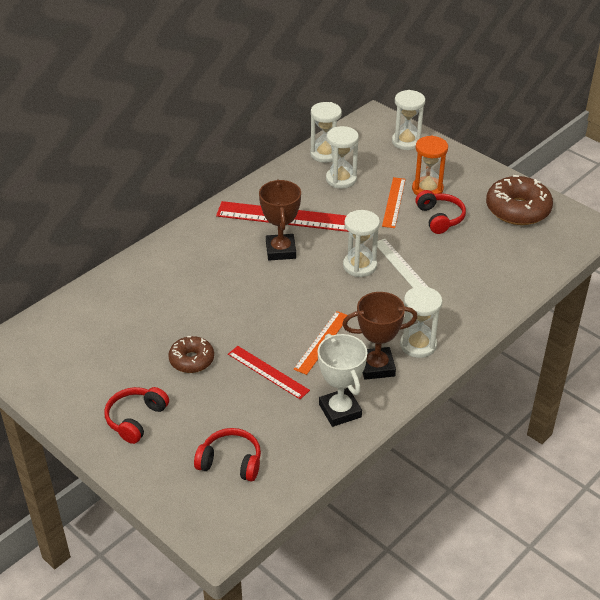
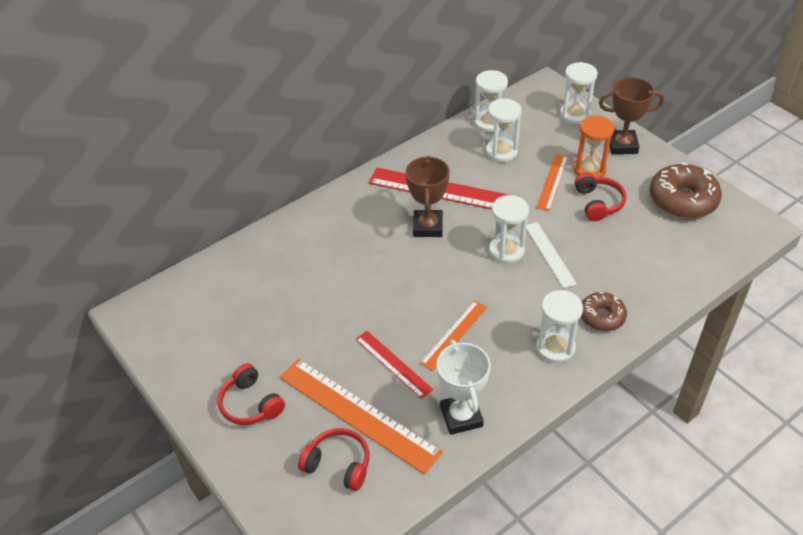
camera: 10 degrees right, 5 degrees up
(136, 419) = (250, 404): red headphones -> red headphones turned 75 degrees counterclockwise
(191, 360) = (318, 342): brown donut -> brown donut (602, 316)
(241, 418) = (358, 414): none -> orange ruler
(376, 367) = (507, 369): brown trophy -> brown trophy (622, 145)

